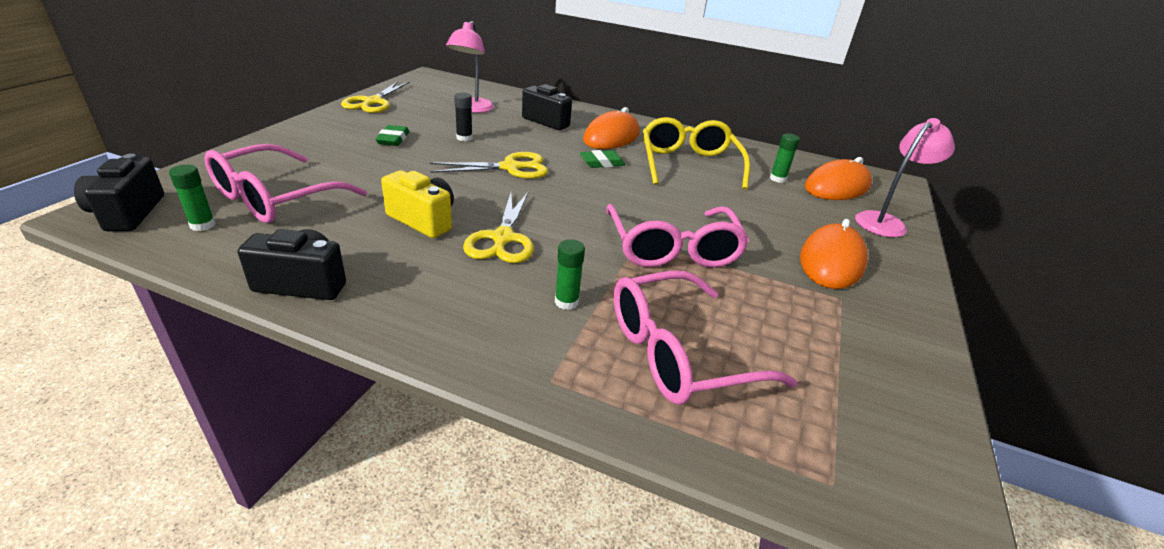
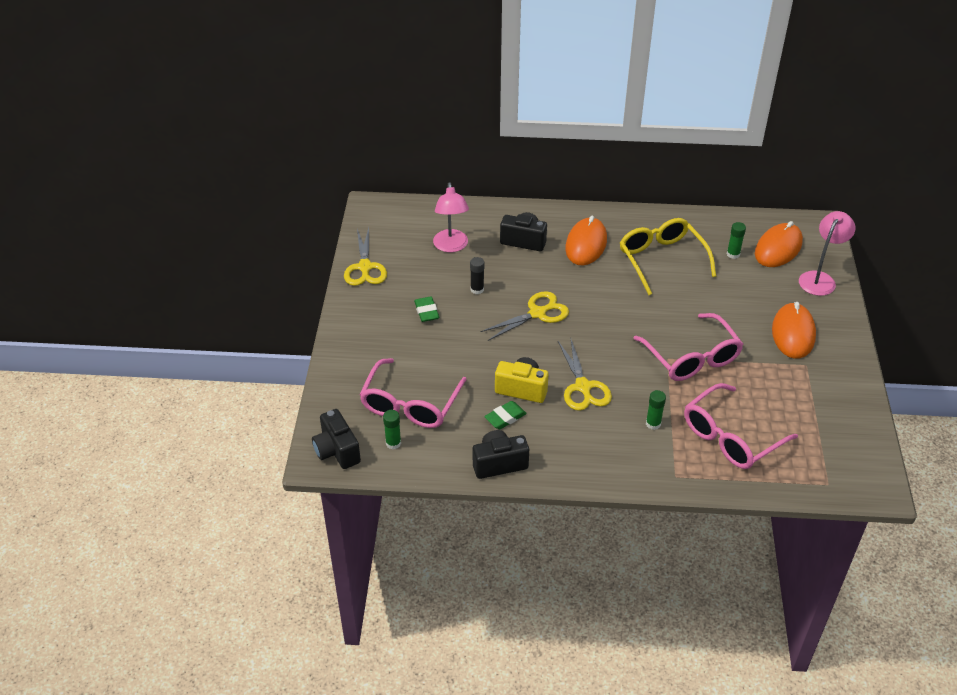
camera: 15 degrees left, 10 degrees up
(602, 163) = (598, 282): green eraser -> green eraser (505, 417)

